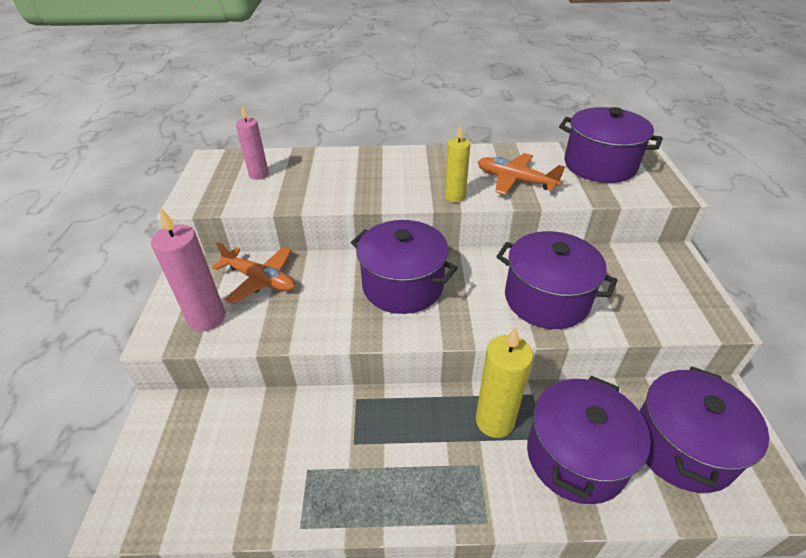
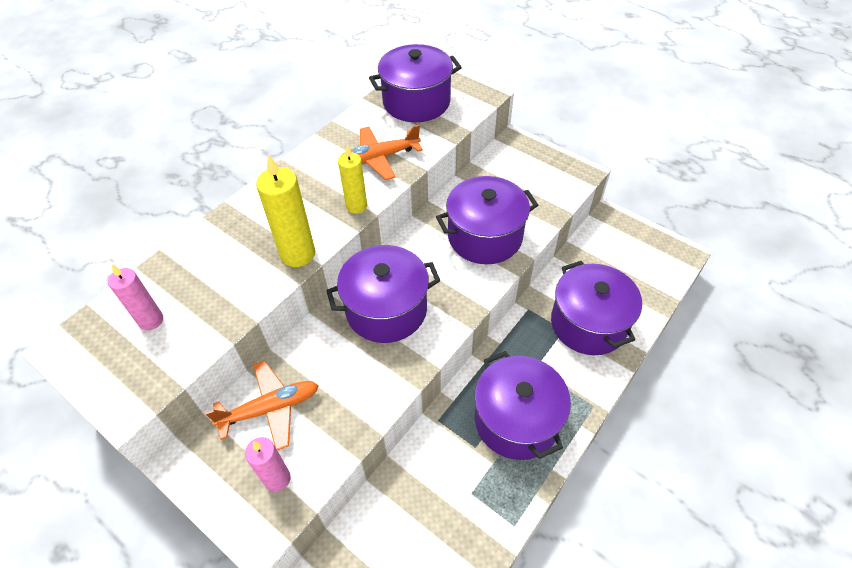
camera: 50 degrees left, 10 degrees up
(207, 318) = (277, 479): pink candle -> pink candle, size x0.65
(494, 421) = (529, 346): yellow candle -> yellow candle (298, 254)
(682, 446) = (623, 267): purple pot -> purple pot (516, 420)

